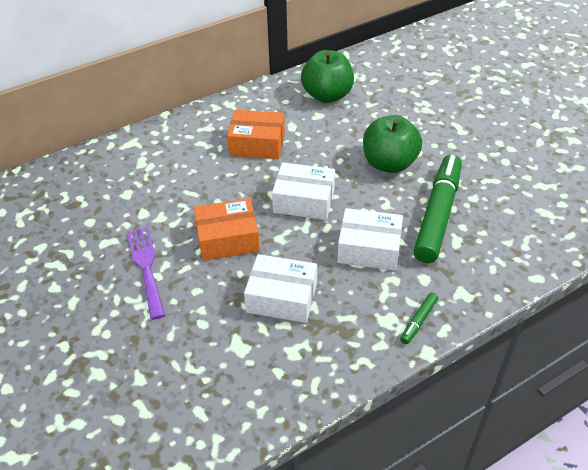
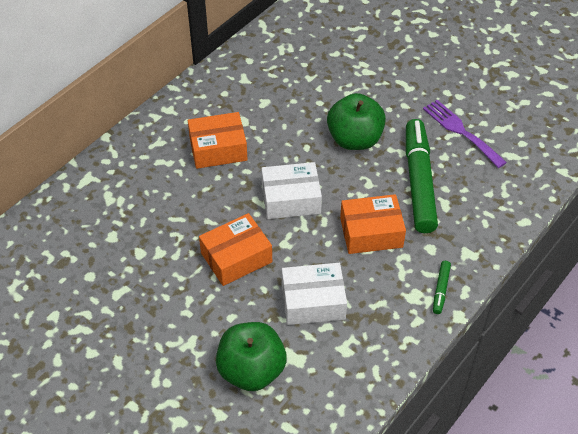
camera: 20 degrees left, 5 degrees up
(146, 267) = (171, 307): purple fork -> purple fork (460, 131)
(327, 95) = (264, 77): green apple -> green apple (251, 370)
(369, 249) = (371, 232): white box -> orange box

